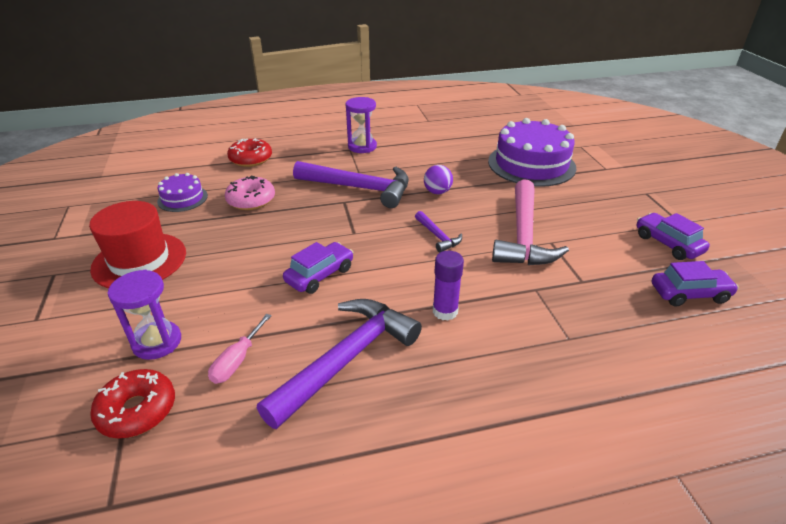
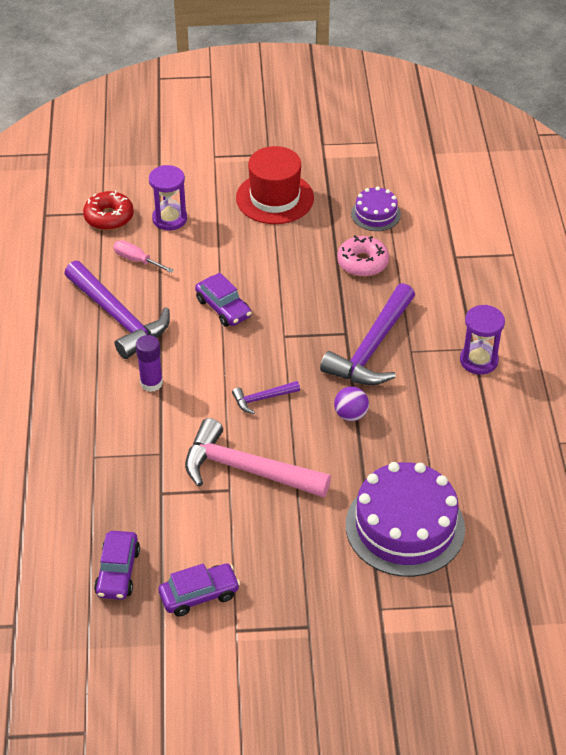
camera: 100 degrees right, 10 degrees up
(251, 159) = (457, 260): red donut -> none

